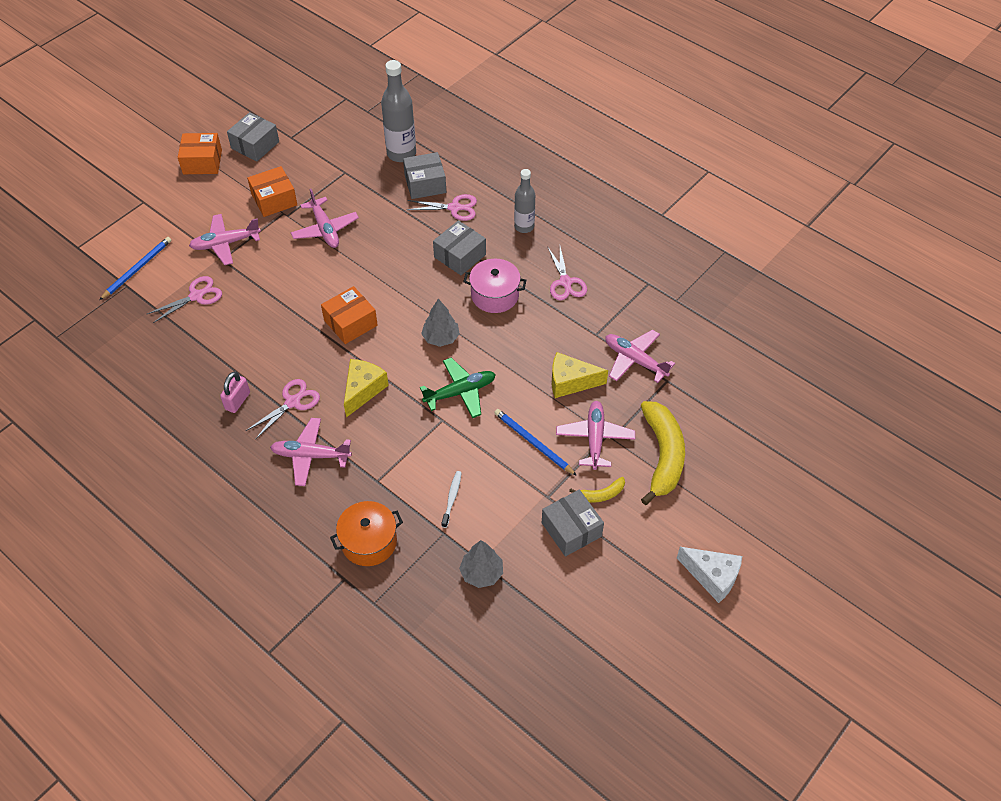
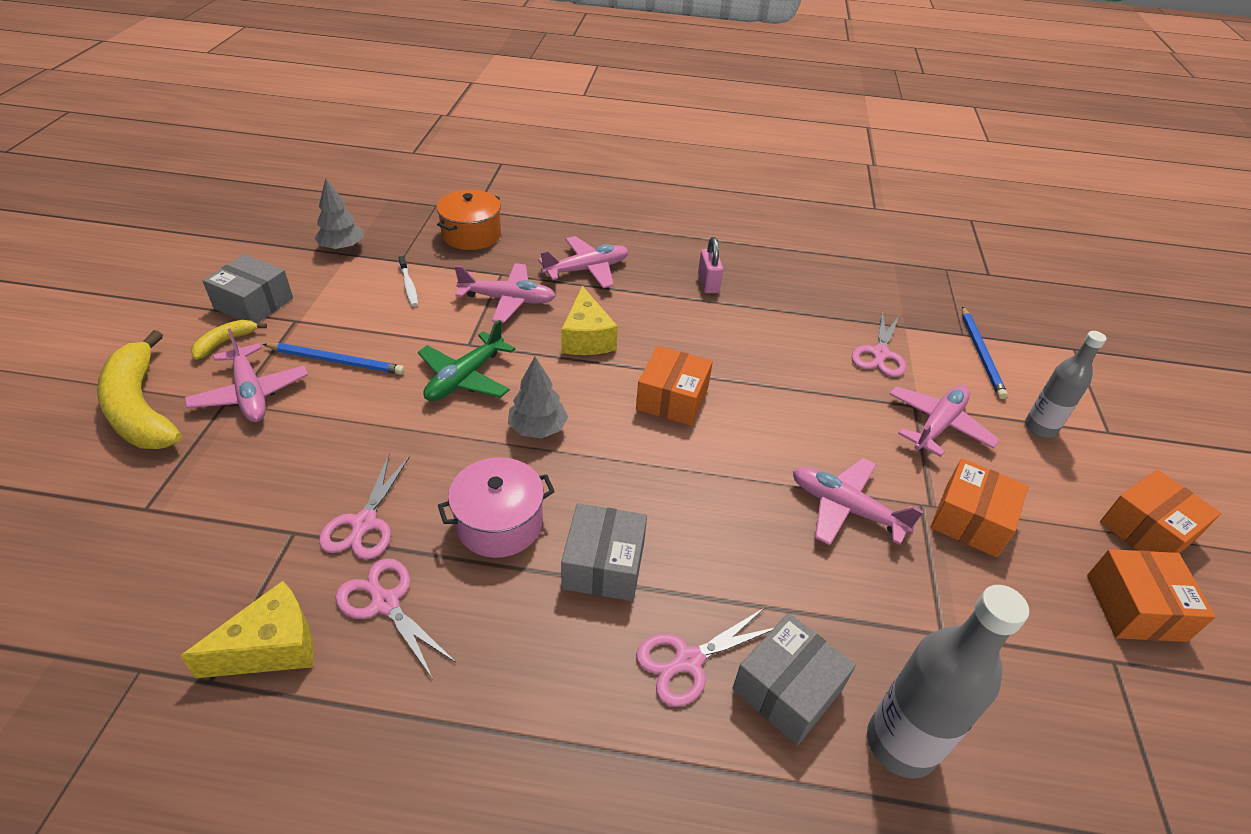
camera: 145 degrees right, 10 degrees down
(255, 145) = (1135, 607): grey box -> orange box
(292, 402) = (652, 301): pink scissors -> pink scissors (364, 523)
(524, 227) = (527, 688): grey bottle -> grey bottle (1040, 428)
(570, 382) = (311, 446): yellow cheese -> yellow cheese (271, 647)
(634, 360) = (210, 518): pink plane -> pink plane (508, 300)
(712, 577) = (61, 317): white cheese -> none

